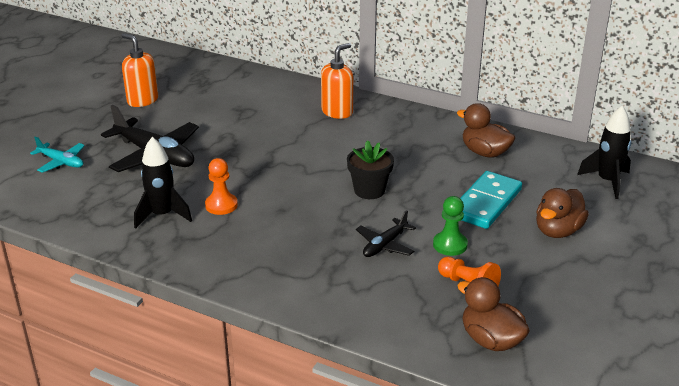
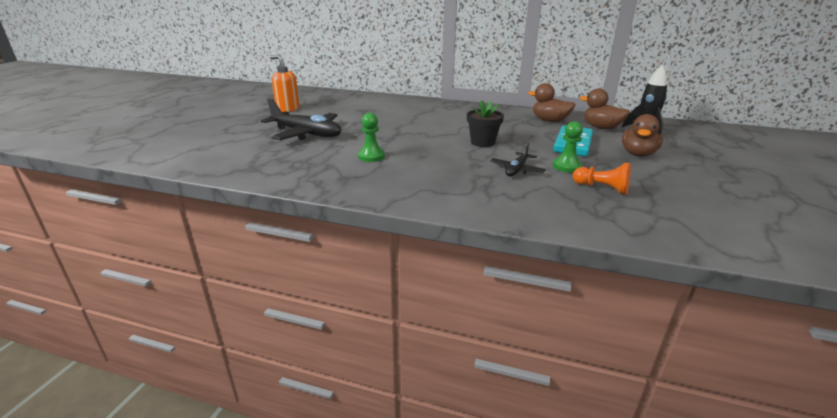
camera: 10 degrees left, 5 degrees down
(61, 162) = (229, 141): turquoise plane -> none
(162, 215) = (324, 165): black rocket -> none
(221, 205) = (371, 156): orange pawn -> green pawn
(337, 112) = (433, 108): orange soap dispenser -> none
(491, 340) = (653, 221): brown duck -> brown duck (601, 128)

